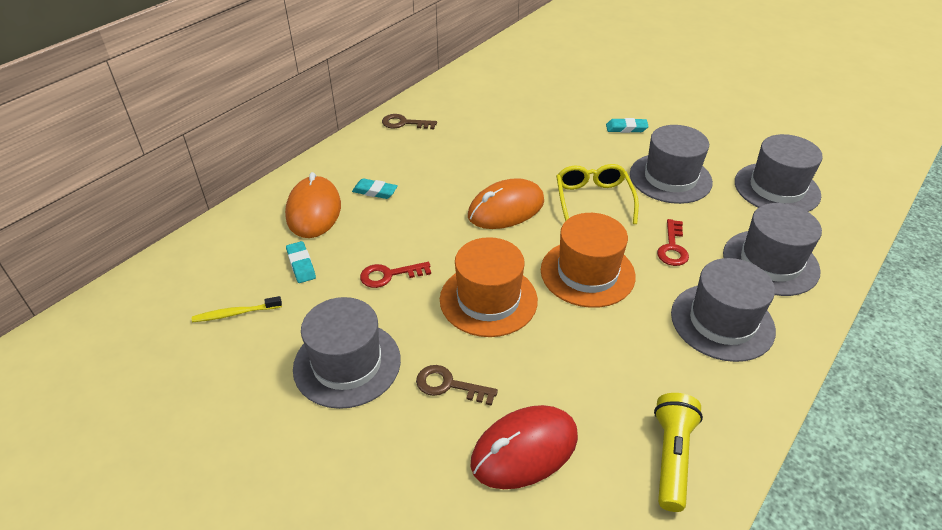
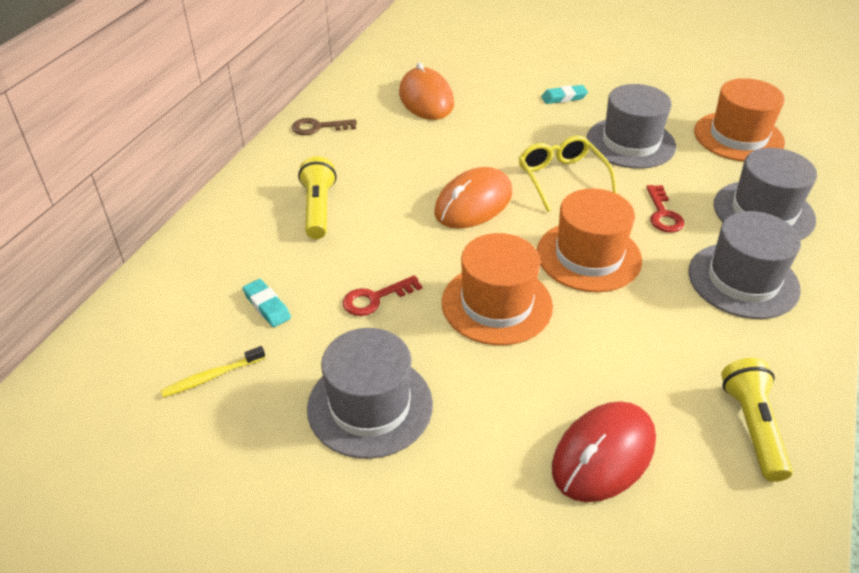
camera: 15 degrees left, 0 degrees up
(313, 211) = (255, 242): orange mouse -> orange mouse (426, 99)
(375, 191) = (318, 209): turquoise eraser -> yellow flashlight
(449, 385) = (494, 404): brown key -> none
(776, 188) = (738, 137): grey hat -> orange hat

